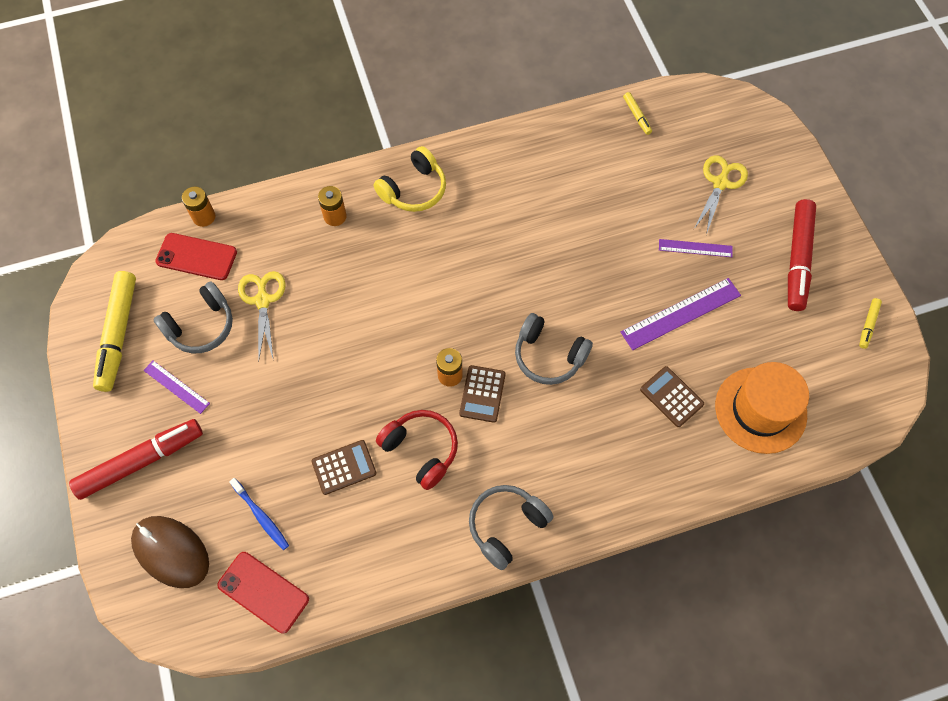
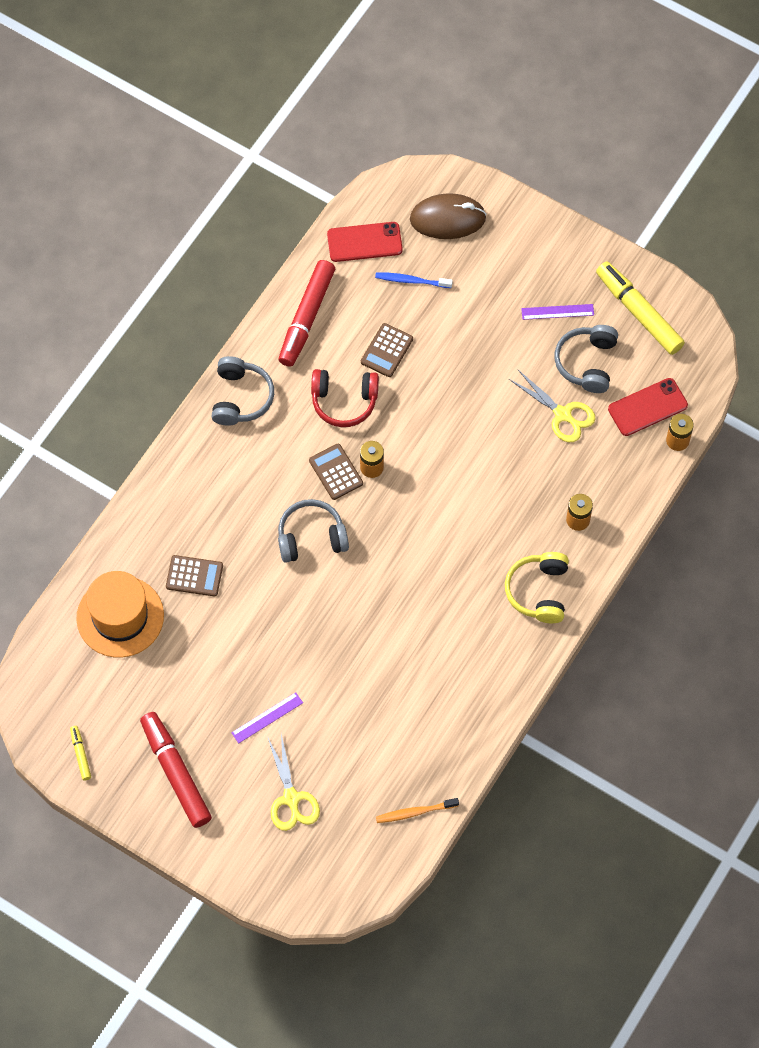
camera: 140 degrees right, 0 degrees up
(141, 461) = (527, 251): red marker -> red marker (306, 318)
(637, 116) = (415, 812): yellow marker -> orange toothbrush
(681, 313) = (236, 649): purple ruler -> none

